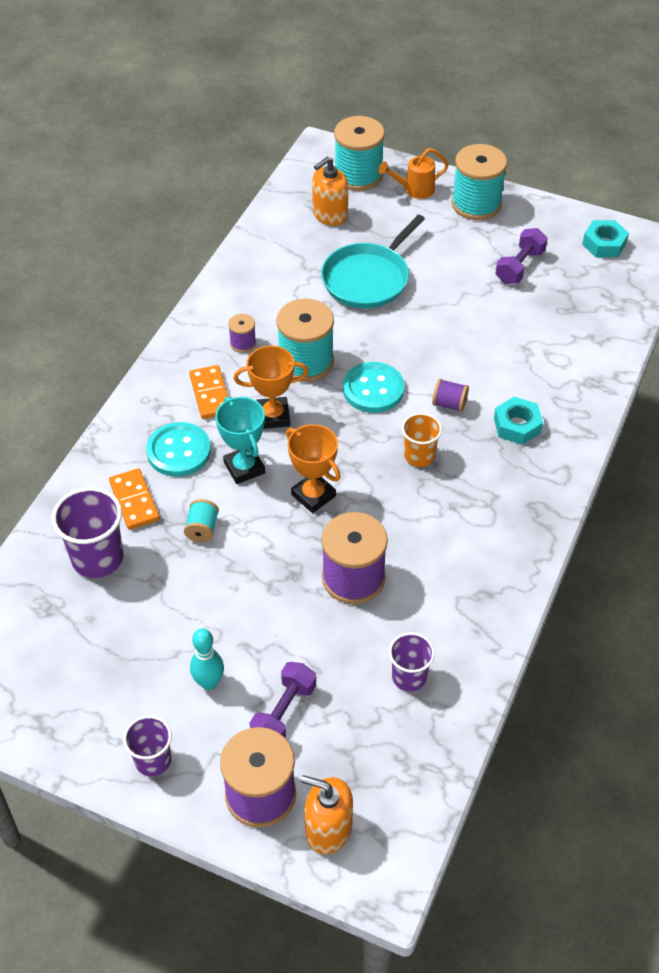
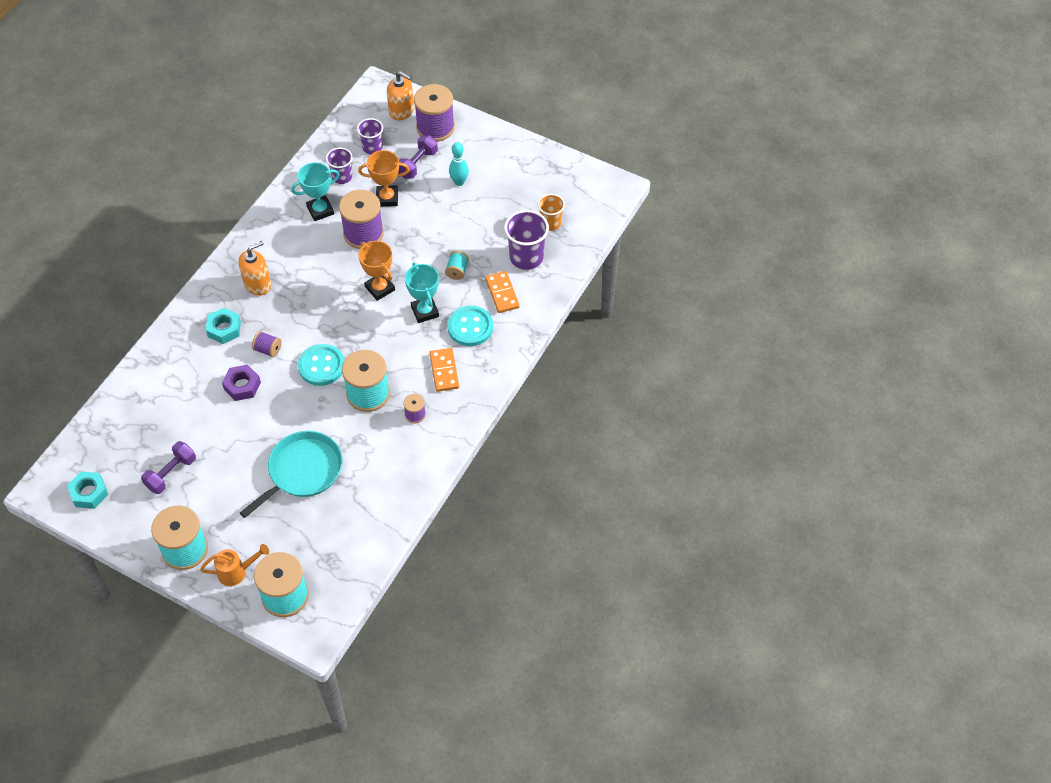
camera: 175 degrees left, 5 degrees up
(153, 760) = (493, 146): purple cup -> purple cup (372, 147)
(273, 416) = (399, 349): orange trophy -> orange trophy (387, 198)
(330, 215) = (321, 547): orange soap dispenser -> orange soap dispenser (257, 284)
(419, 456) = (300, 311): orange cup -> orange cup (550, 223)
(430, 612) = (320, 210): none -> turquoise trophy
(469, 360) = (242, 386): none -> purple nut

